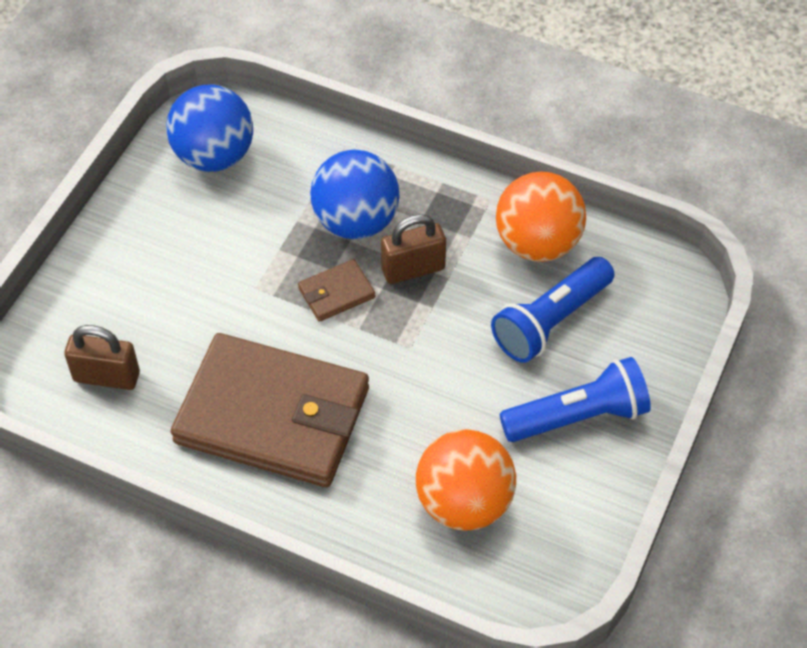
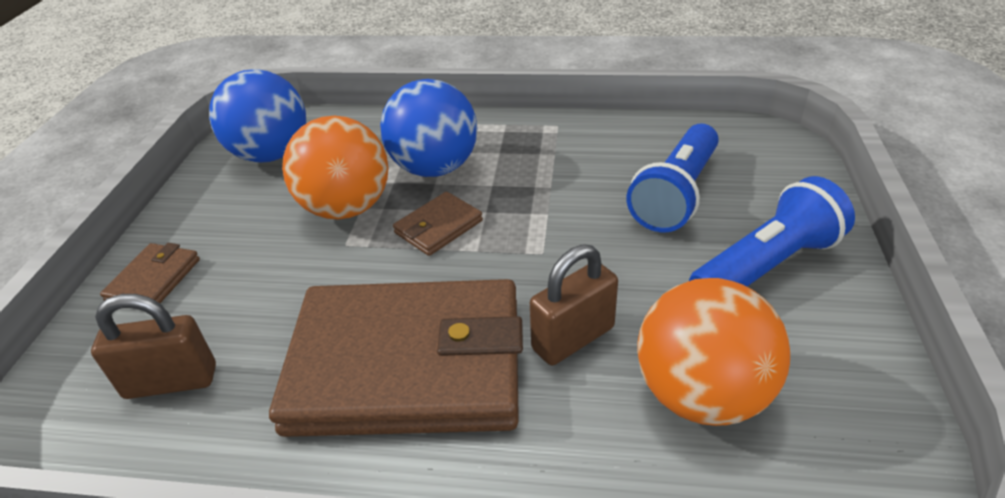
camera: 15 degrees left, 15 degrees down
(100, 277) = (154, 280): none -> brown wallet
(413, 269) = (511, 189): brown padlock -> brown padlock (573, 338)
(537, 243) = (621, 143): orange ball -> orange ball (346, 208)

